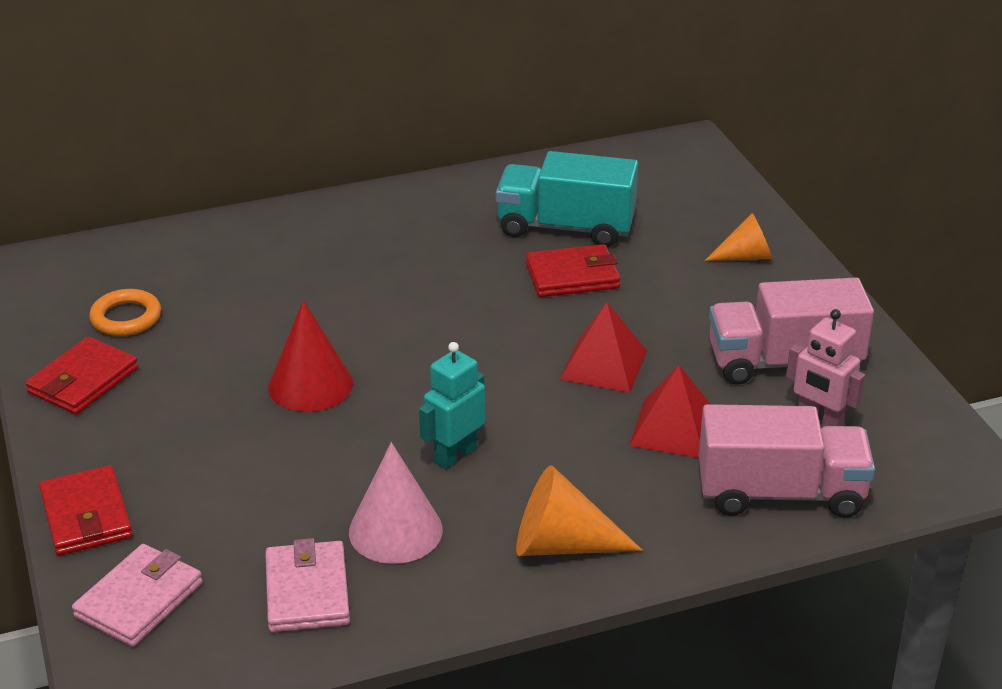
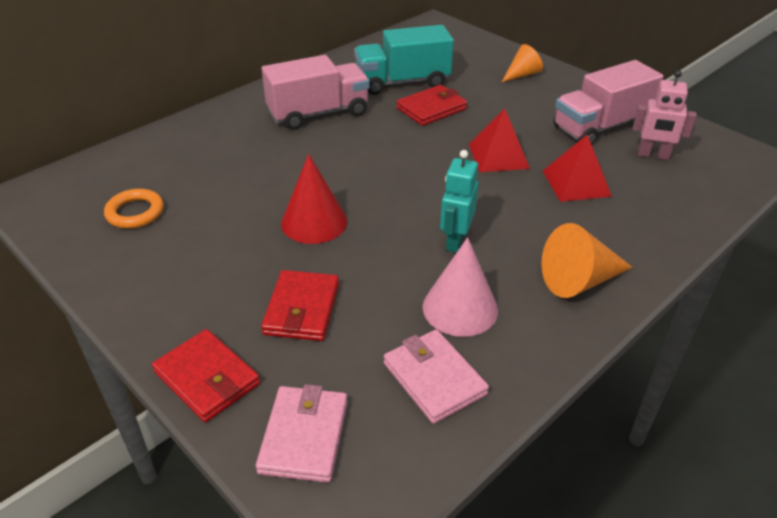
camera: 25 degrees left, 5 degrees up
(83, 380) = (130, 269): red wallet -> red wallet (302, 309)
(780, 493) = (675, 204): pink truck -> pink truck (318, 113)

